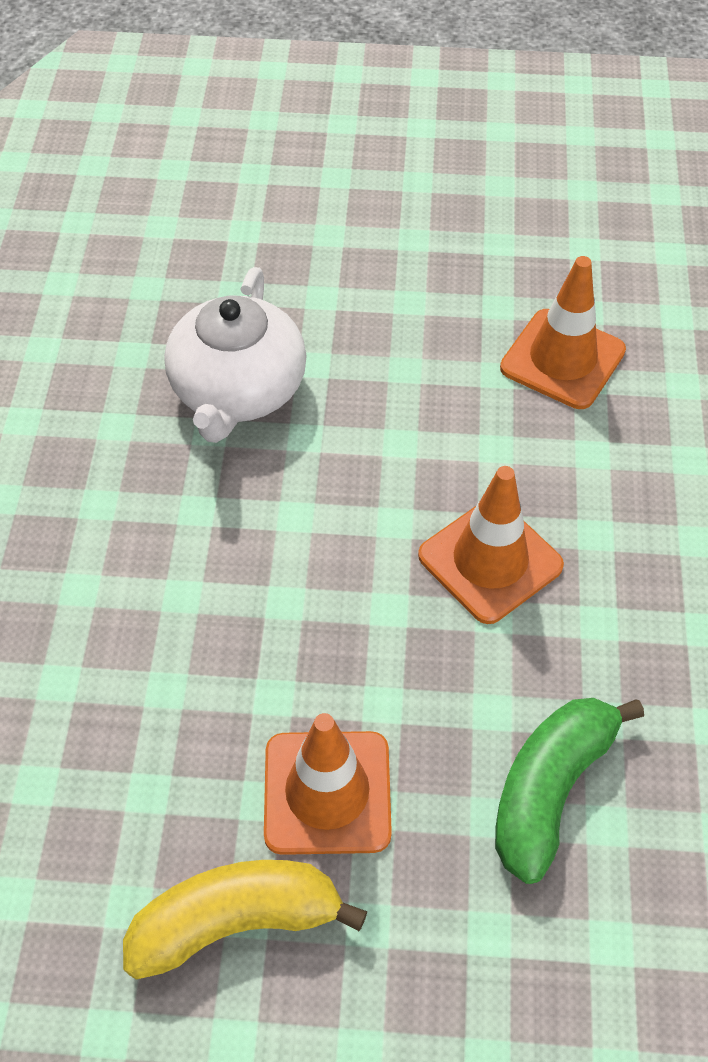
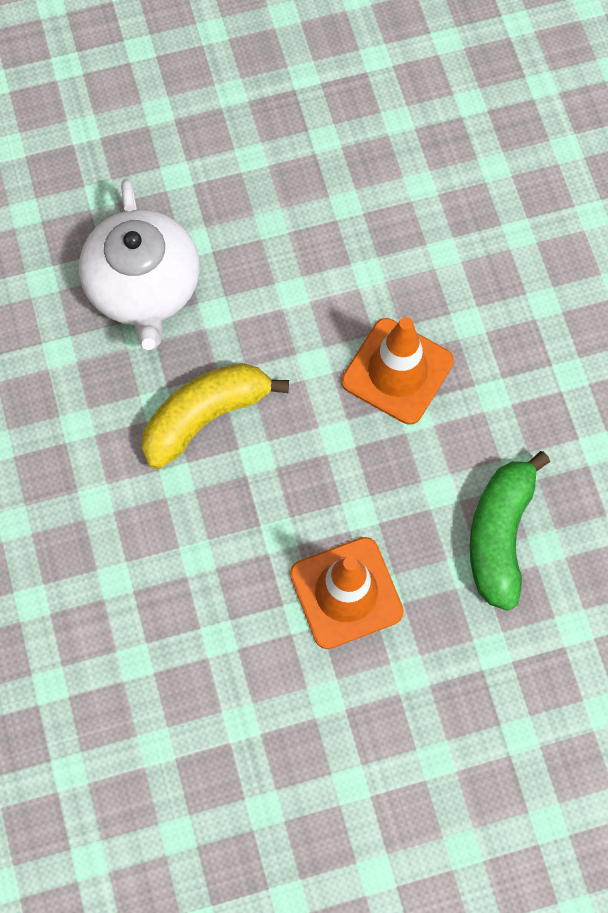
camera: 20 degrees left, 15 degrees up
(235, 922) = (319, 705): yellow banana -> yellow banana (205, 417)
(562, 359) = (393, 173): orange traffic cone -> none

